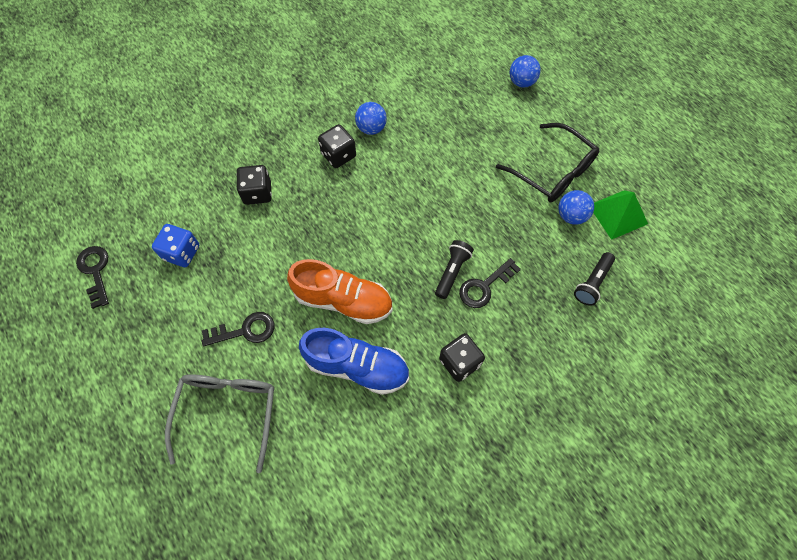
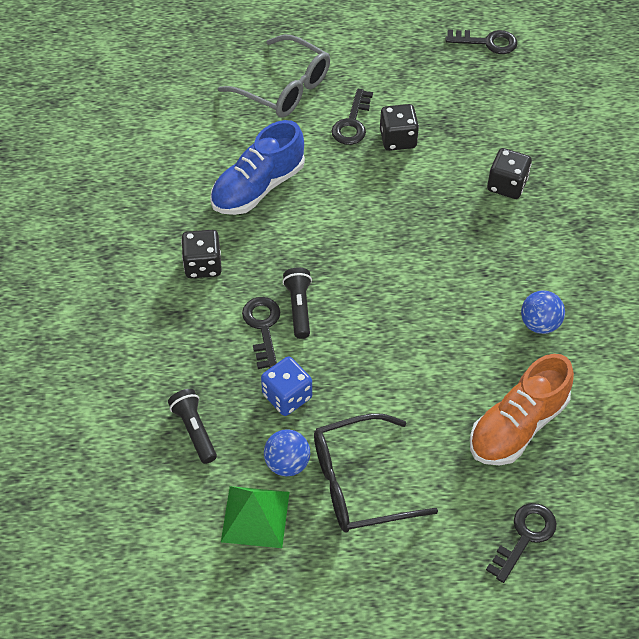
camera: 120 degrees right, 10 degrees down
(182, 252) = (469, 105): blue dice -> blue dice (287, 396)
(338, 155) = (517, 275): black dice -> black dice (398, 139)
(343, 300) = (331, 204): orange shoe -> orange shoe (517, 425)
(452, 272) = (299, 307): black flashlight -> black flashlight turned 150 degrees counterclockwise
(521, 82) = (525, 537): blue ball -> black key

